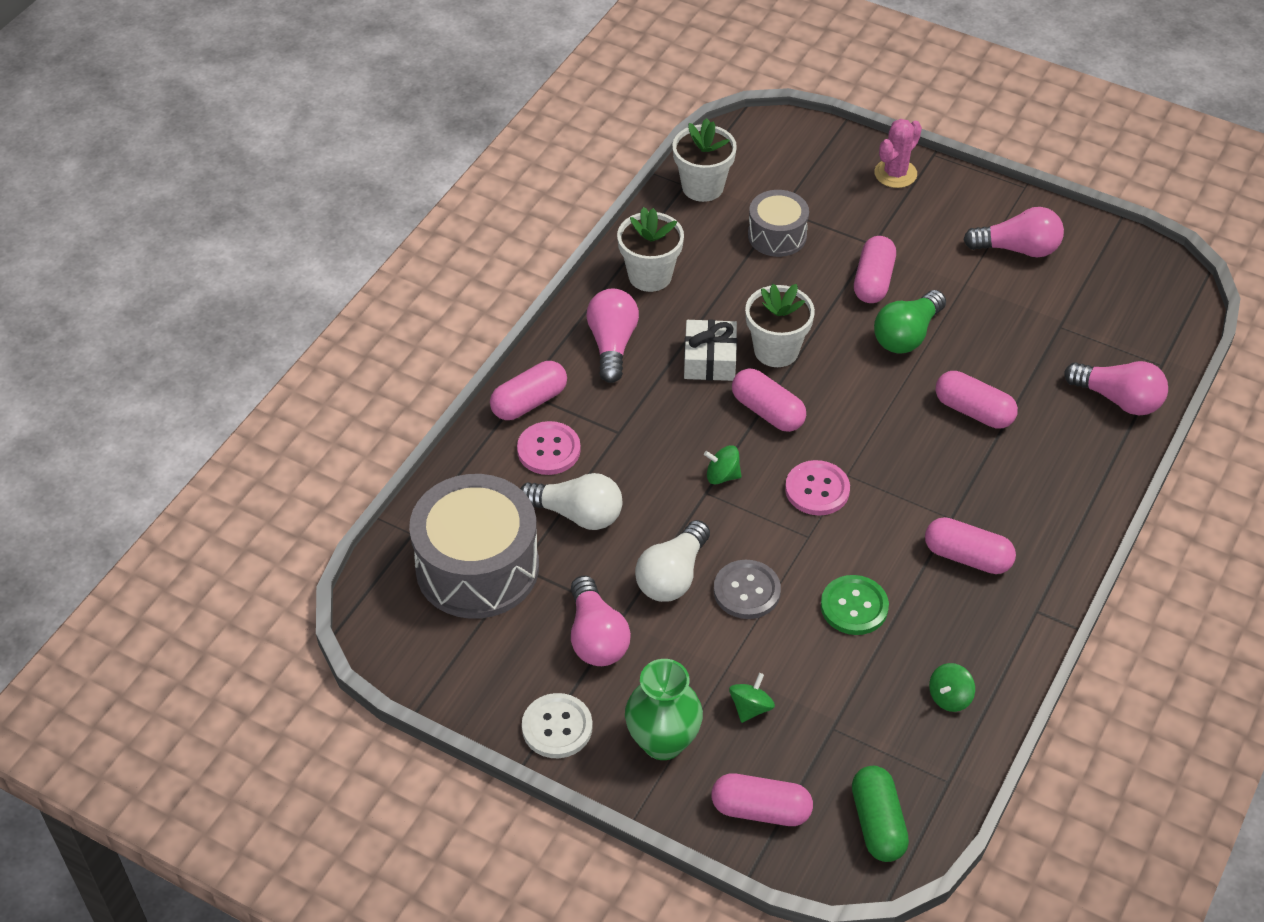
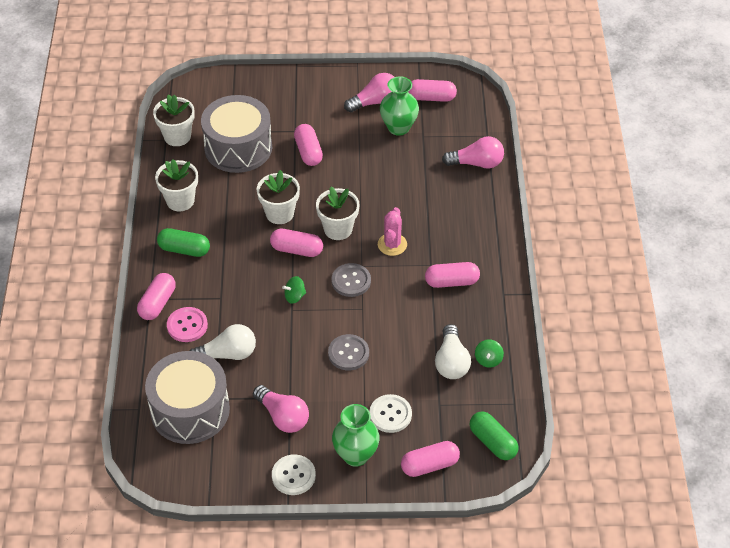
camera: 30 degrees left, 0 degrees up
(612, 344) = (184, 249): pink light bulb -> green capsule
(672, 576) = (303, 364): white light bulb -> white light bulb (451, 362)
(710, 360) = (246, 235): white gift -> none
(750, 708) = (390, 414): green spinning top -> white button
(777, 235) = (238, 148): grey drum -> grey drum, size x1.81
(817, 489) = (351, 281): pink button -> grey button
(846, 407) = (338, 229): none -> white flower pot
(854, 607) = (410, 335): green button -> none
(895, 174) = (282, 85): pink cactus -> pink cactus (392, 244)
(907, 335) = (345, 175): green light bulb -> none
(973, 411) = (406, 202): pink capsule -> pink capsule (431, 98)
(1030, 299) = (398, 127): none -> green vase

